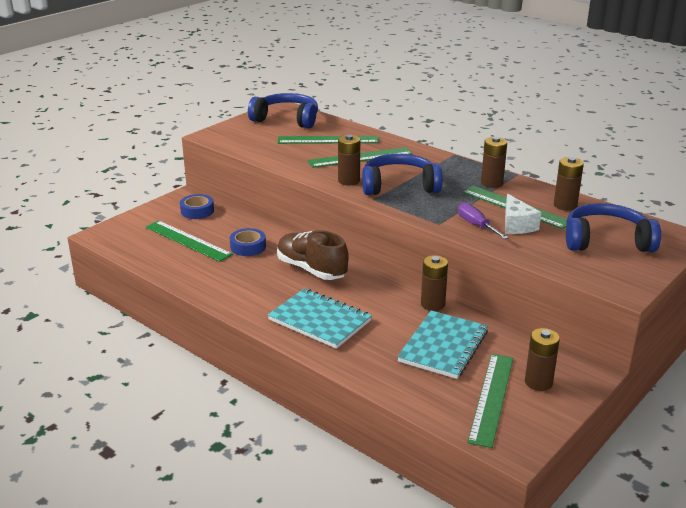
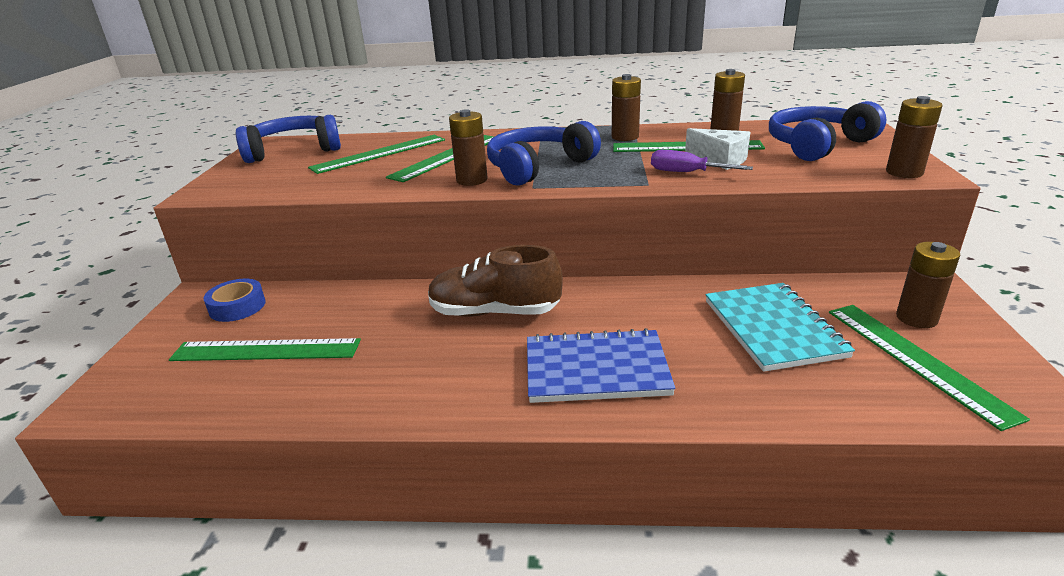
camera: 35 degrees left, 0 degrees up
(248, 247) = (371, 321): blue tape -> none
(319, 320) = (596, 369): turquoise notebook -> blue notebook
(432, 304) = (686, 289): brown battery -> brown battery (904, 172)

